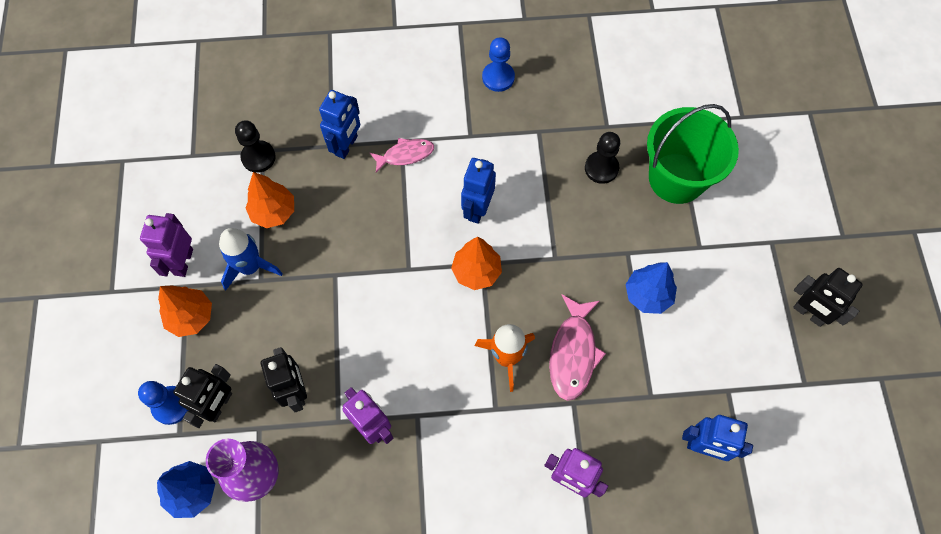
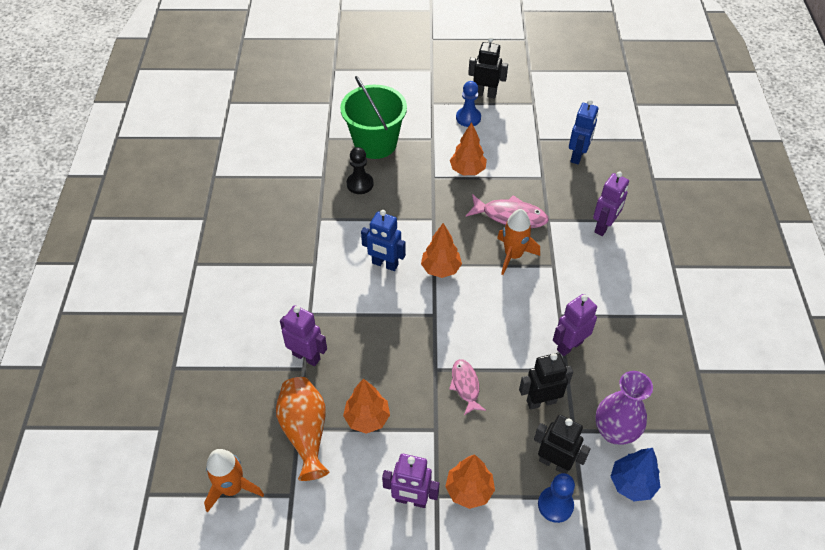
camera: 85 degrees left, 15 degrees down
(201, 105) = (232, 488): none -> orange rocket
(250, 267) = (422, 438): blue rocket -> none
(258, 157) = (305, 432): black pawn -> orange vase
(346, 146) = (306, 356): blue robot -> purple robot
(405, 155) = (324, 311): pink fish -> pink fish (465, 386)
(498, 77) = (260, 241): blue pawn -> blue pawn (468, 118)
(648, 295) = (467, 170): blue tree -> orange tree
(809, 313) = (485, 94): black robot -> black robot turned 120 degrees counterclockwise

